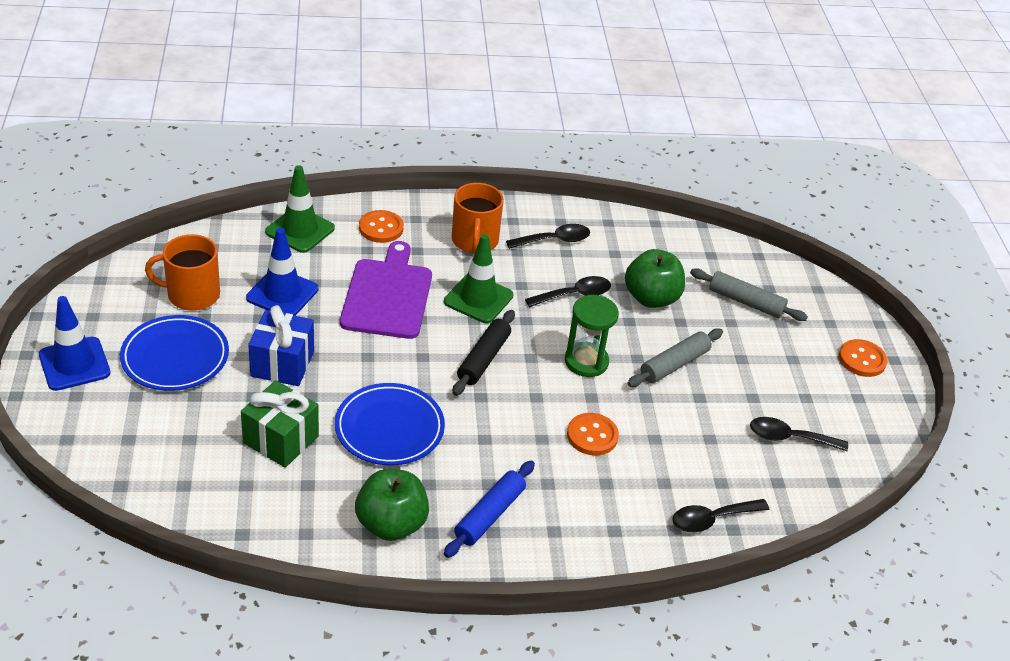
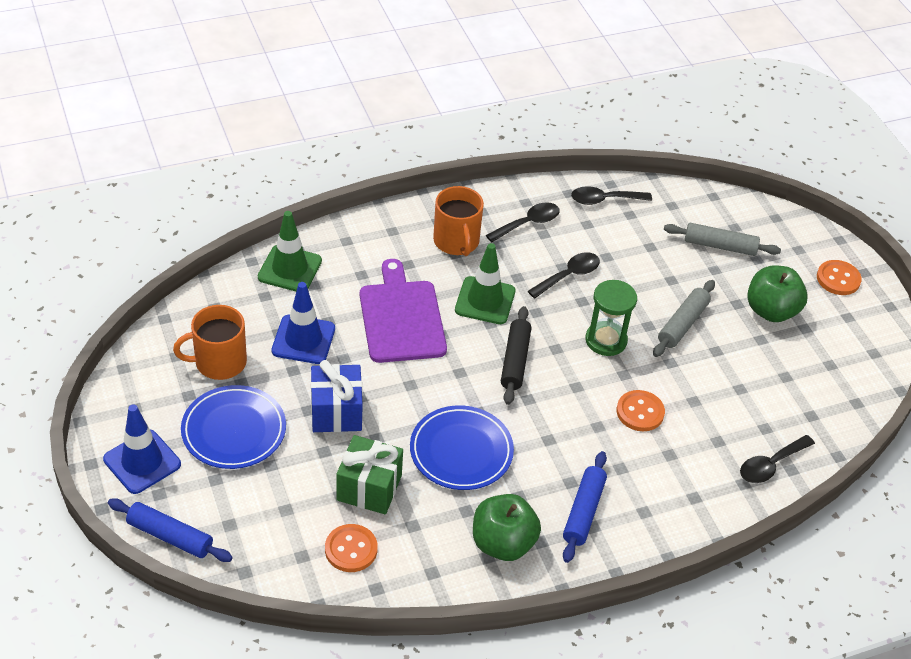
camera: 15 degrees left, 5 degrees up
(66, 436) = (170, 536): none -> blue rolling pin
(381, 228) = (364, 249): orange button -> orange button (351, 549)
(651, 298) = (637, 262): green apple -> green apple (771, 311)
(789, 438) = (805, 370): black spoon -> black spoon (604, 200)

